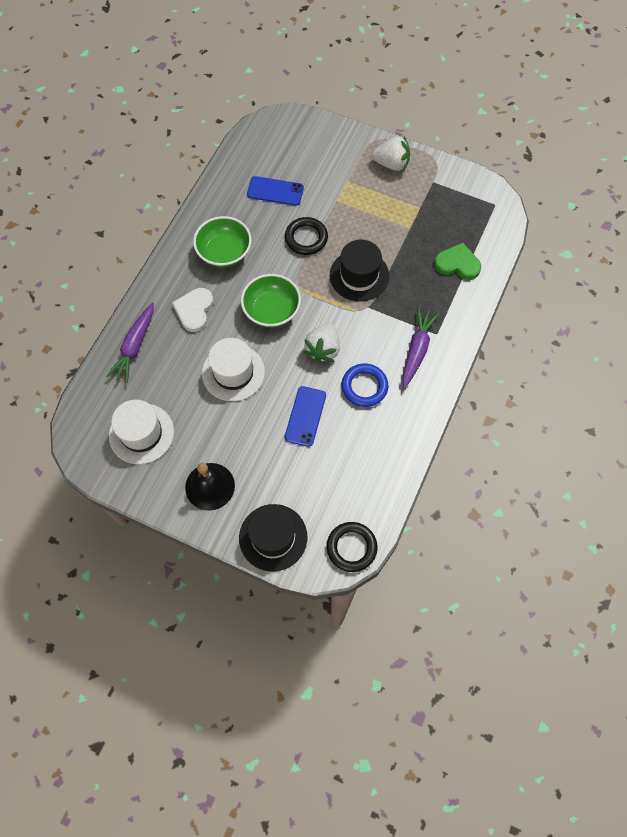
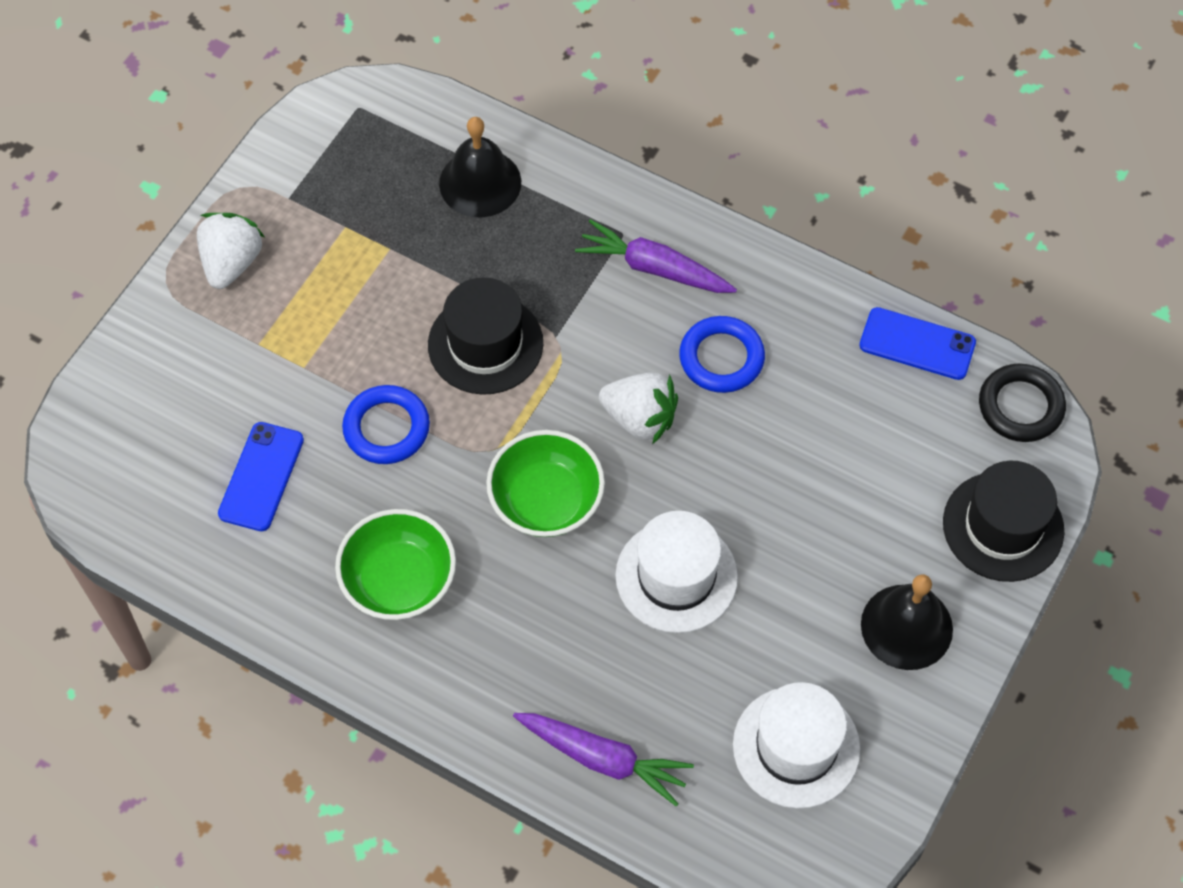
camera: 85 degrees left, 5 degrees down
(194, 310) = (530, 643): white heart -> none
(305, 416) = (774, 458): blue phone -> blue phone (917, 344)
(306, 238) = (386, 428): black ring -> blue ring
(457, 264) = (480, 182): green heart -> black bell

